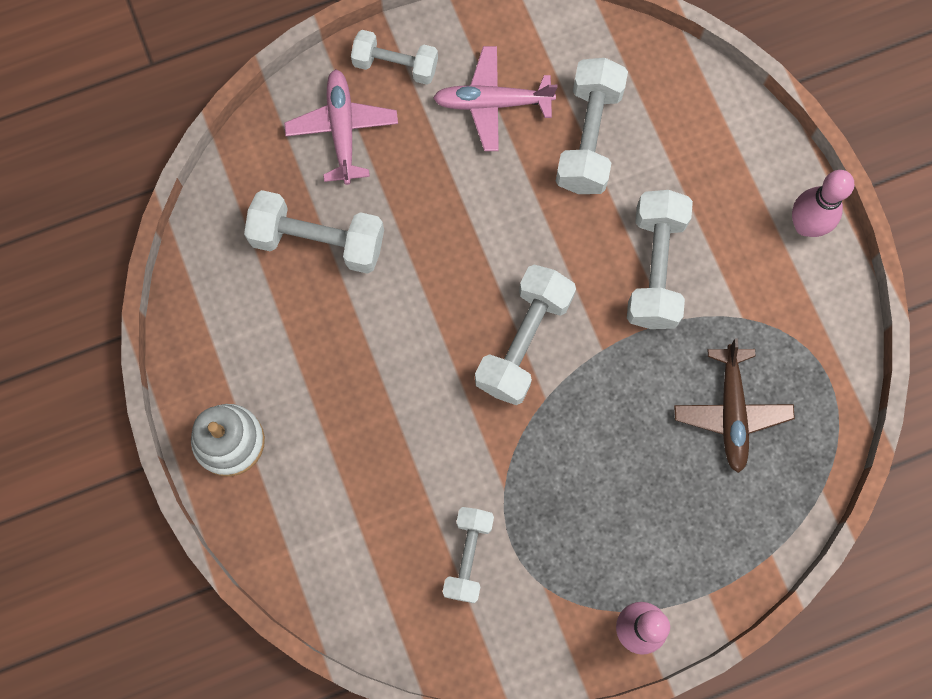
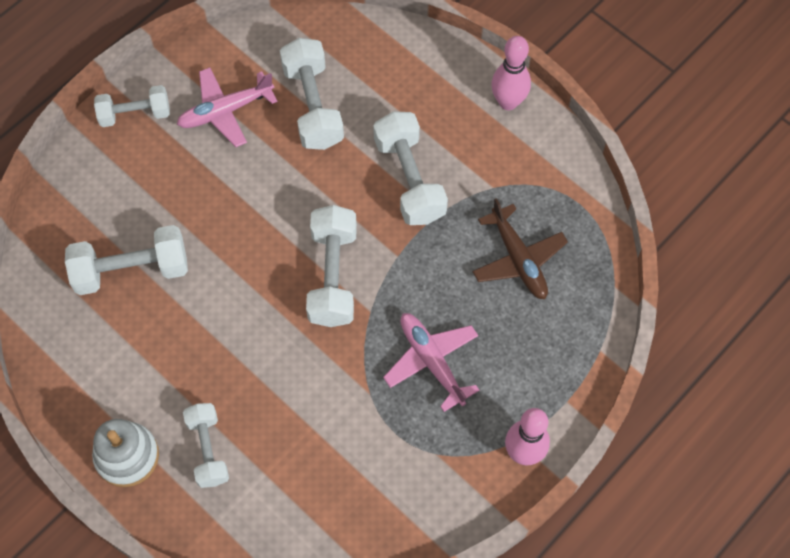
camera: 25 degrees left, 10 degrees down
(342, 129) = (113, 178): pink plane -> pink plane (431, 361)
(468, 556) = (365, 458): white dumbbell -> white dumbbell (208, 450)

